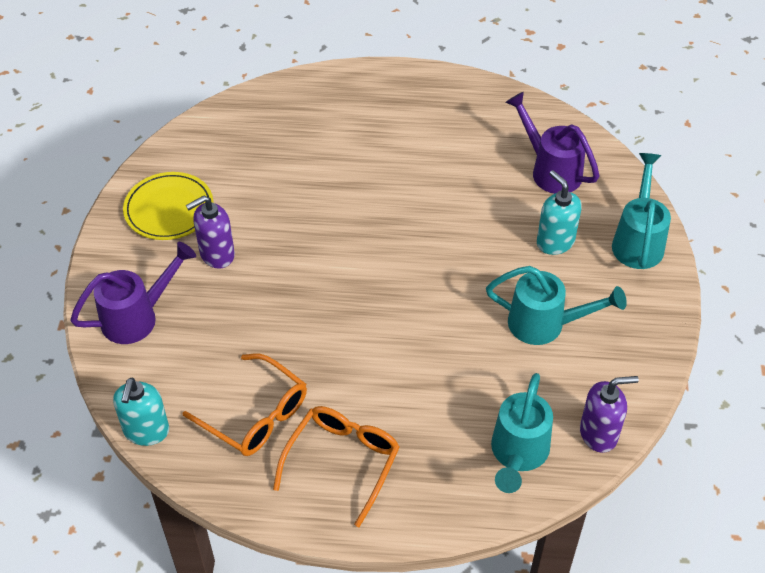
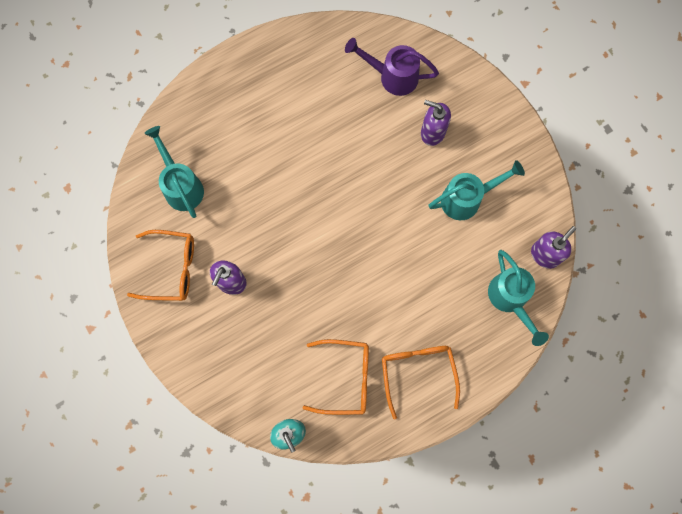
camera: 35 degrees left, 25 degrees up
(137, 317) = (218, 361): purple watering can -> none
(169, 209) = (171, 268): yellow plate -> orange glasses
(555, 242) = (432, 132): turquoise soap dispenser -> purple soap dispenser
(638, 241) = (480, 99): turquoise watering can -> turquoise watering can (181, 186)

